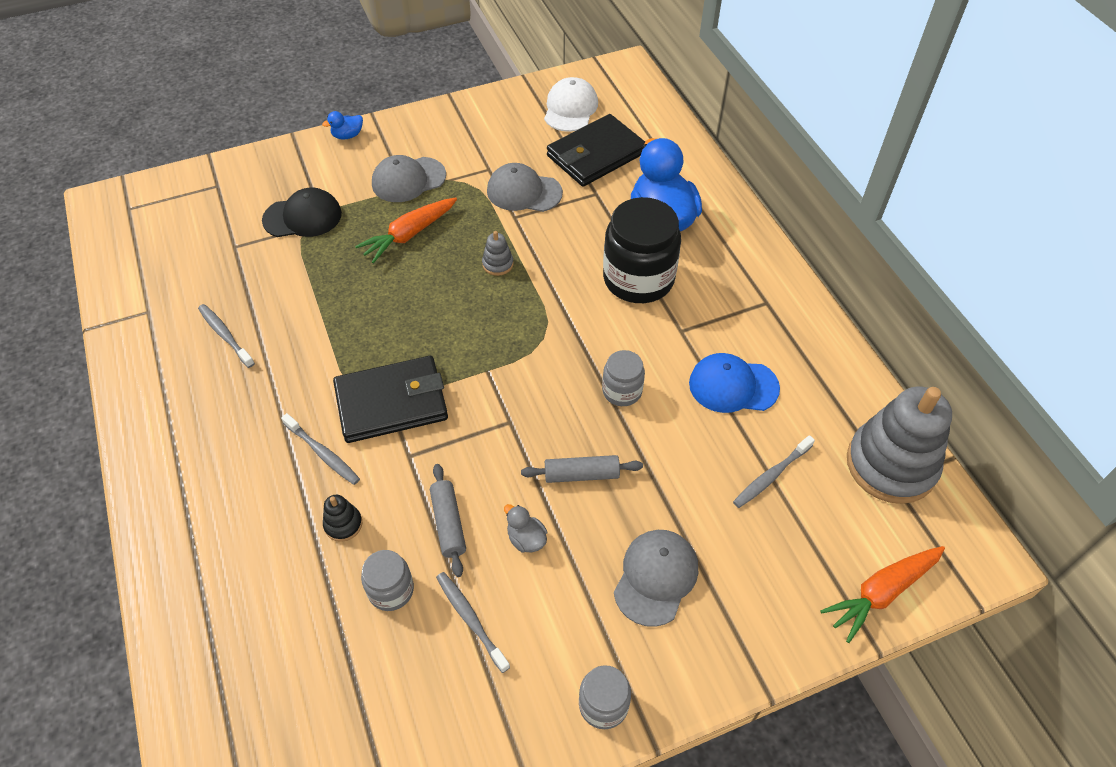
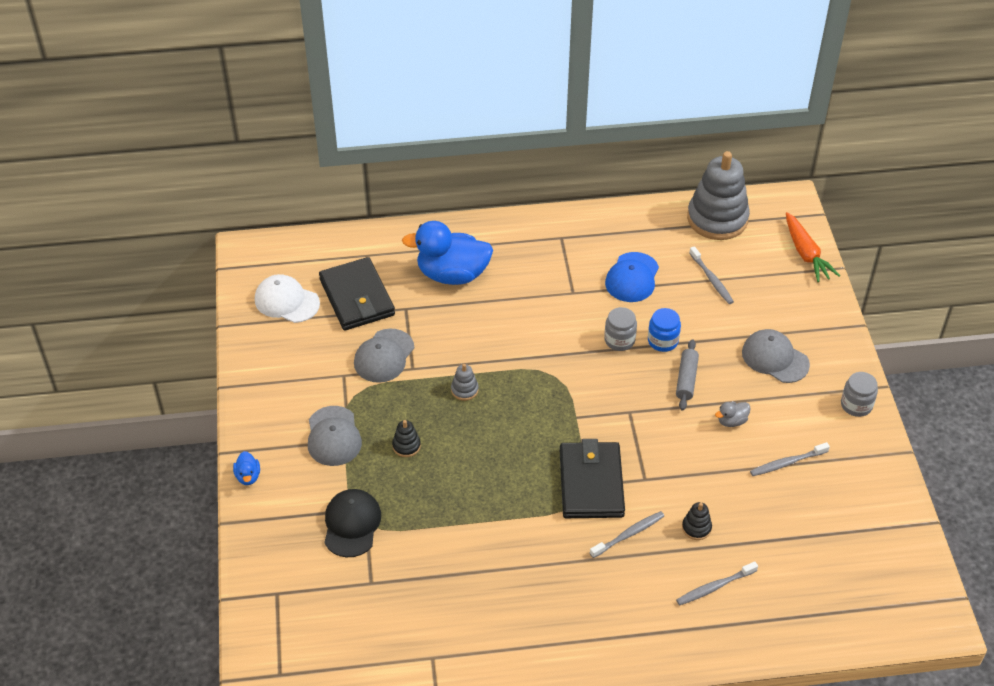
camera: 75 degrees left, 5 degrees down
(225, 335) = (482, 595): grey toothbrush -> grey toothbrush (715, 587)
(391, 590) = (756, 505): grey jar -> none
(409, 235) = (406, 446): orange carrot -> black stacking toy
(448, 523) = (709, 463): grey rolling pin -> none
(638, 279) = (512, 304): black jar -> none
(638, 437) = (662, 341): none -> blue jar

